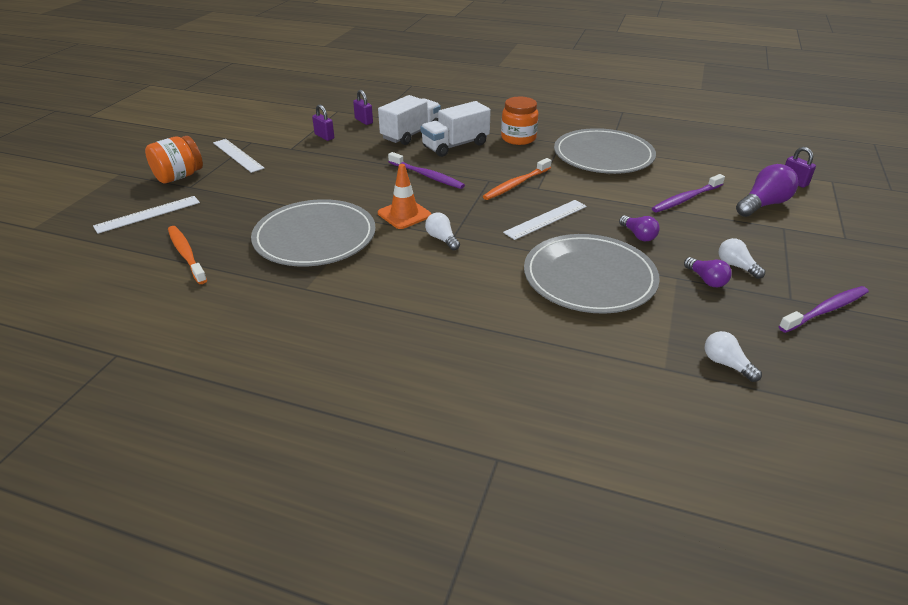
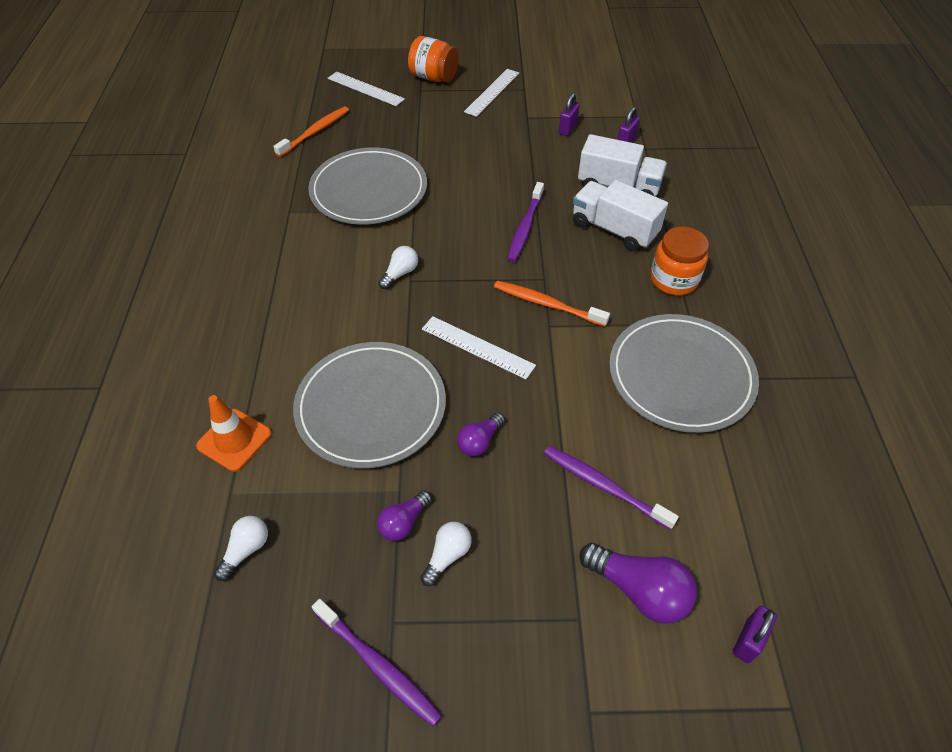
camera: 70 degrees right, 15 degrees up
(404, 214) = (435, 234): orange traffic cone -> orange traffic cone (234, 440)

